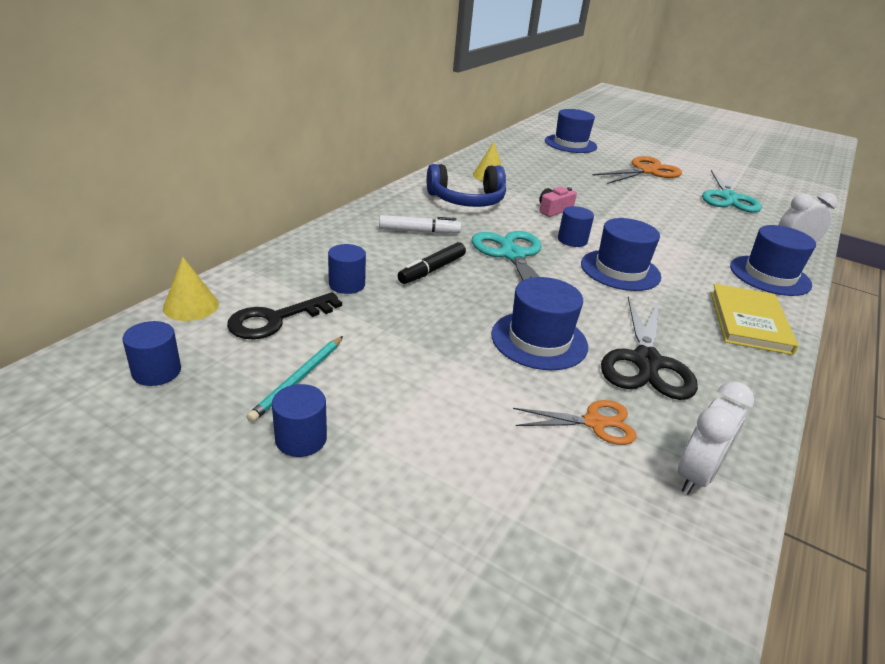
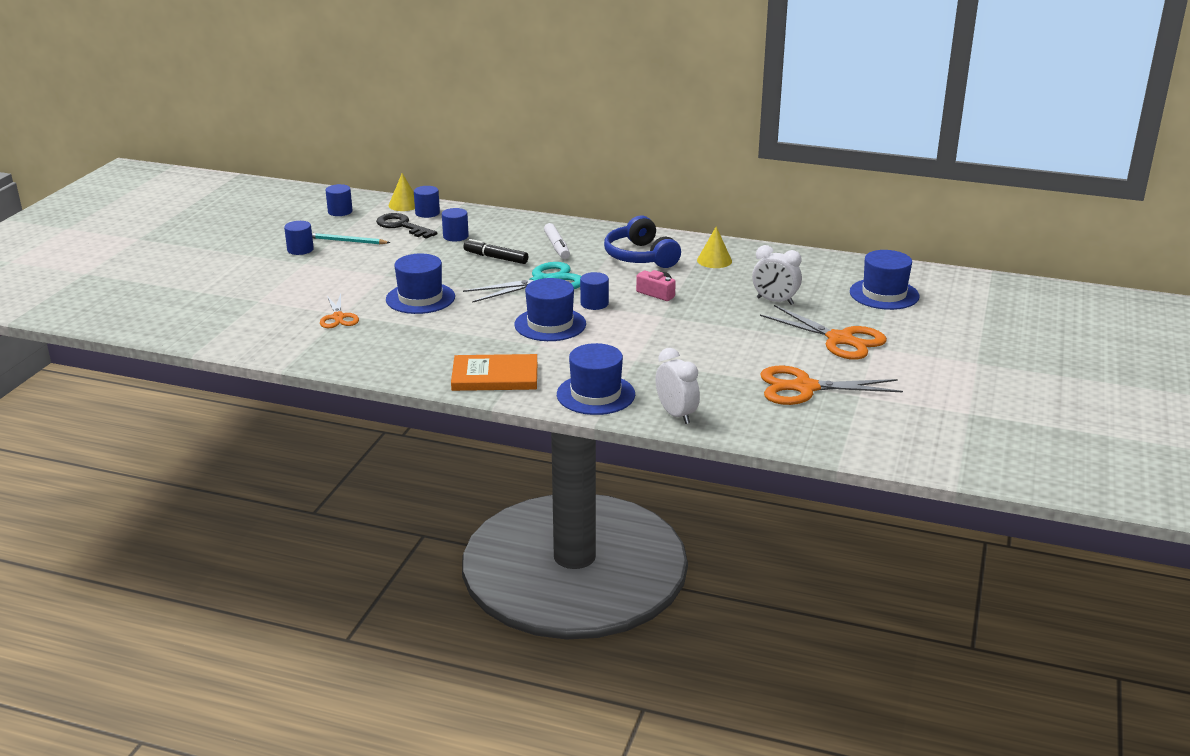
camera: 80 degrees right, 5 degrees down
(243, 292) = (427, 213): none -> blue cylinder
(646, 362) = (411, 333): black scissors -> none
(696, 475) = (301, 345): white clock -> white clock (775, 301)
(728, 198) = (804, 388): turquoise scissors -> orange scissors
(749, 321) = (495, 376): yellow book -> orange book

